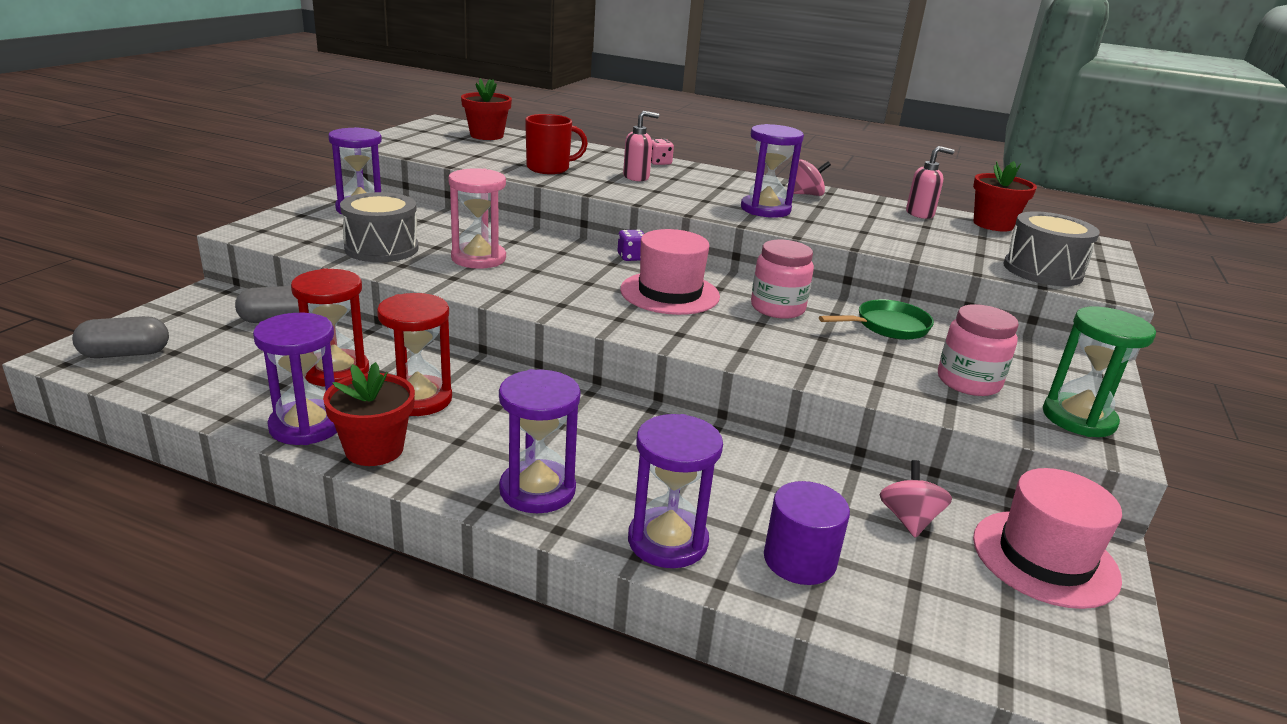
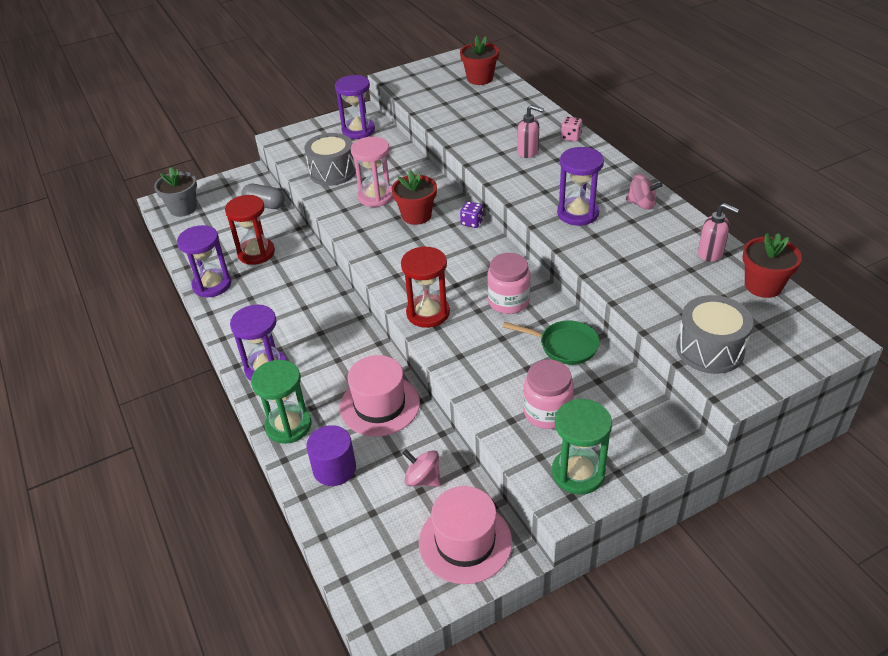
camera: 45 degrees right, 15 degrees up
(125, 354) = (183, 208): grey capsule -> grey flower pot
(374, 449) = (225, 312): red flower pot -> red flower pot (416, 215)
(418, 399) = (274, 287): red hourglass -> red hourglass (428, 313)
(549, 168) = (476, 128): red mug -> none
(667, 541) = (288, 426): purple hourglass -> green hourglass
(669, 293) = (454, 264): pink hat -> pink hat (379, 405)
(909, 519) = (423, 479): pink spinning top -> pink spinning top turned 105 degrees counterclockwise

